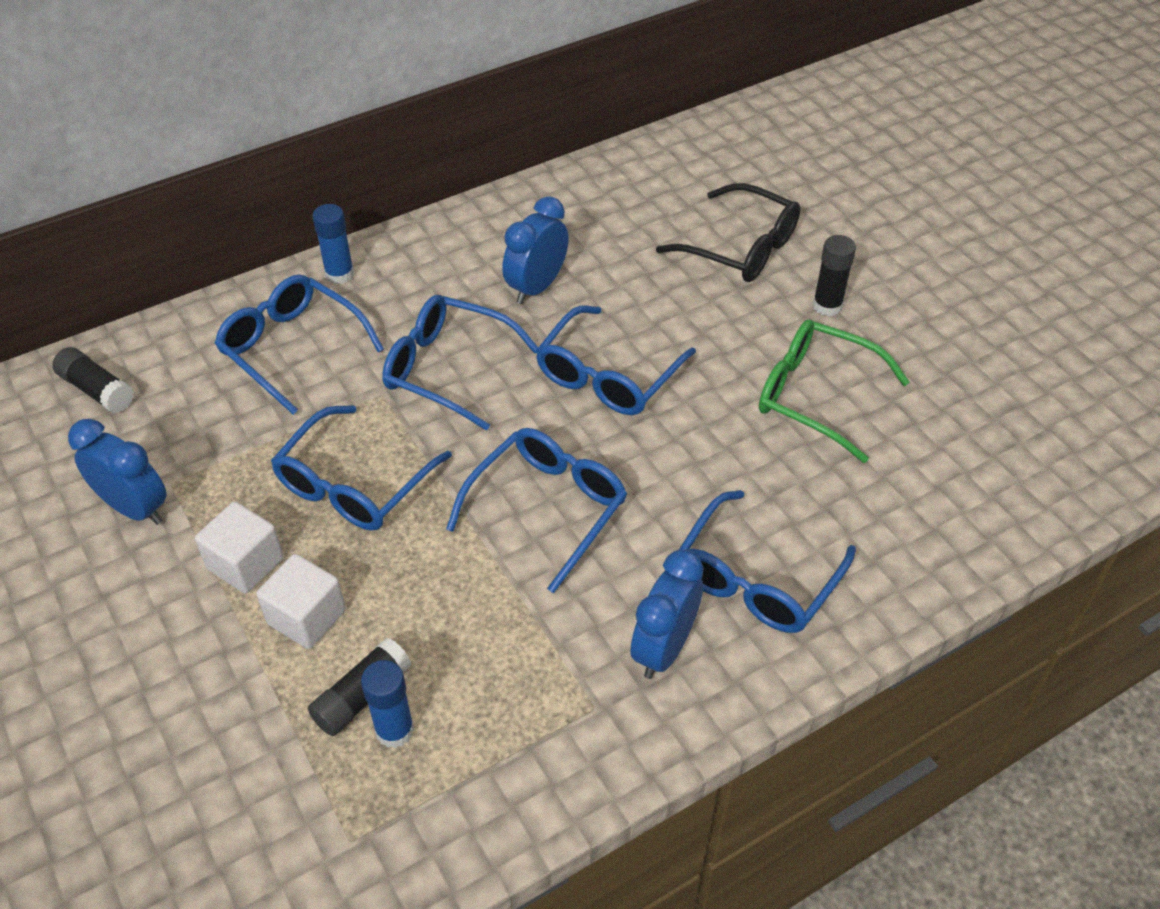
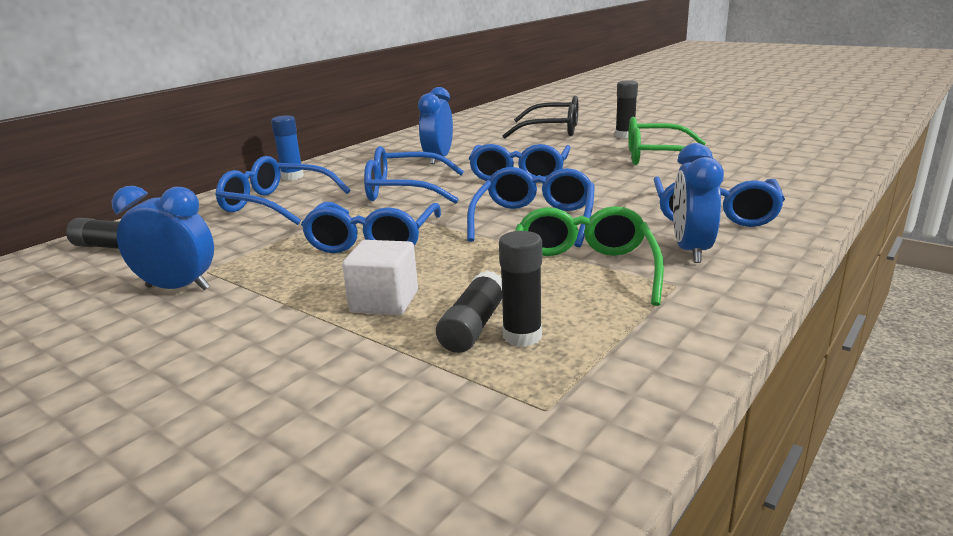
camera: 20 degrees left, 25 degrees down
(246, 563) = (305, 290): white cube -> none
(394, 730) = (522, 336): blue glue stick -> black glue stick
(524, 640) = (582, 270): none -> green glasses

